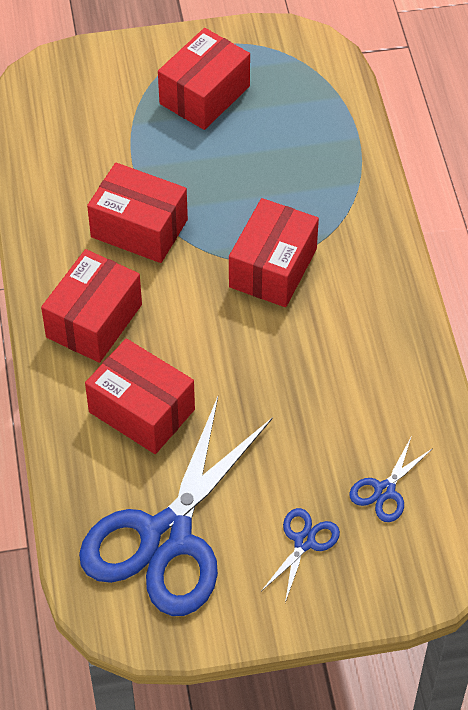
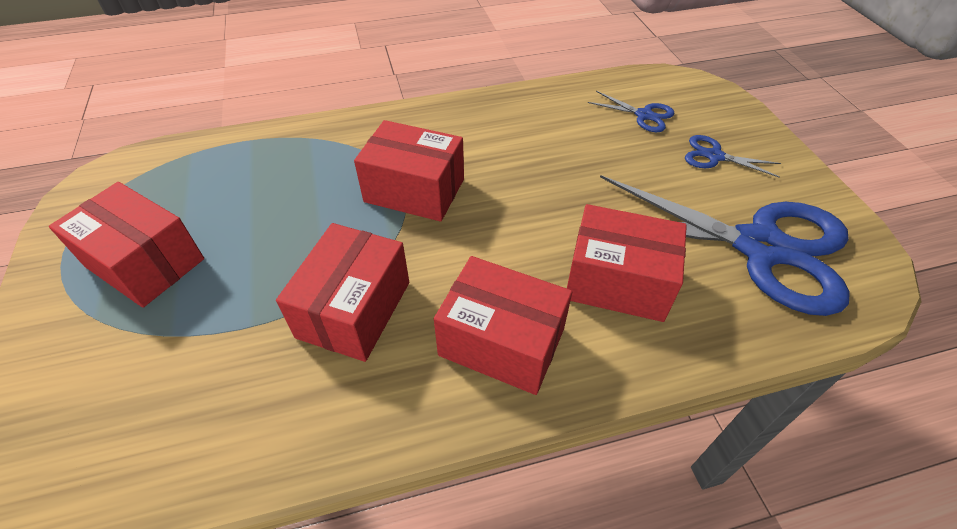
camera: 95 degrees left, 5 degrees down
(141, 410) = (618, 281): red box -> red box turned 75 degrees clockwise

